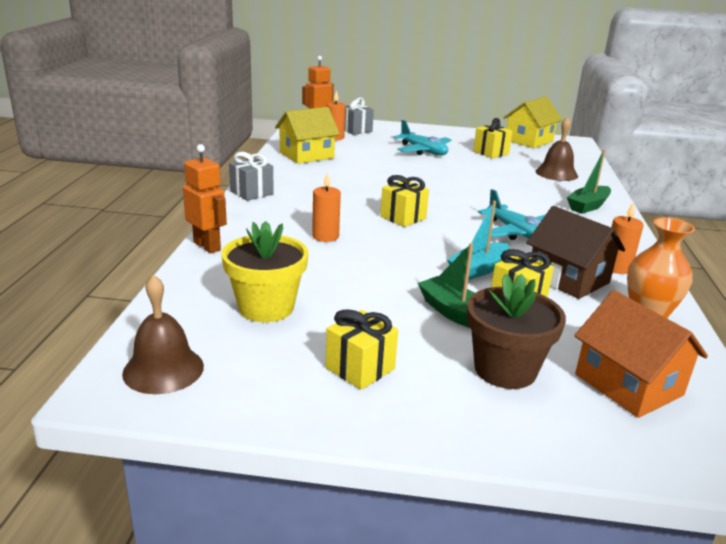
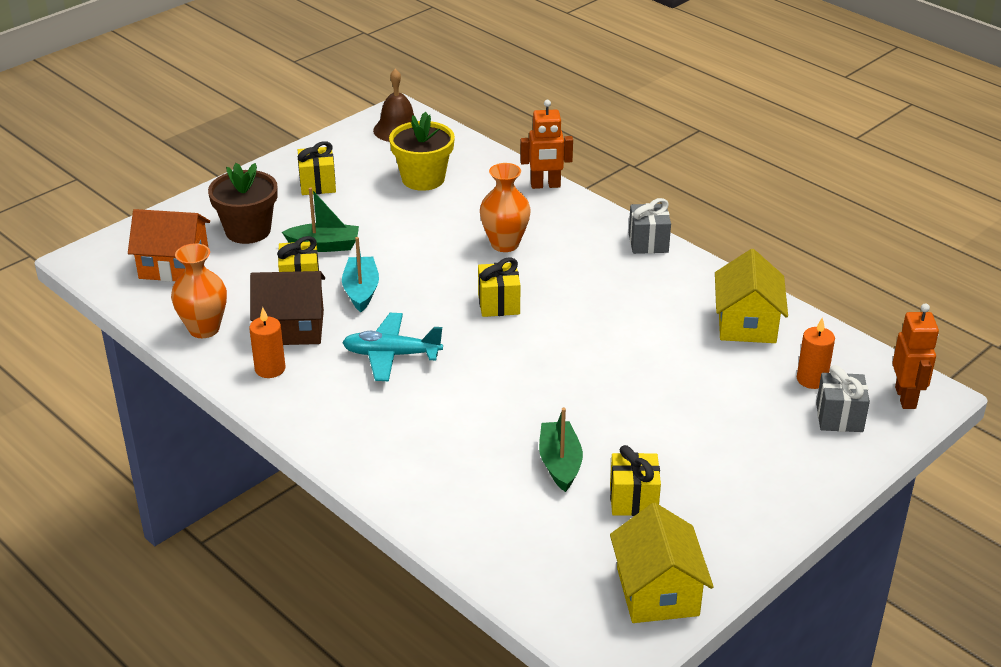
camera: 130 degrees right, 10 degrees up
(325, 236) = (505, 244): orange candle -> orange vase
(423, 151) = (691, 433): turquoise plane -> none
(556, 173) = (501, 510): brown bell -> none
(588, 206) = (388, 456): green boat -> green boat (560, 463)

